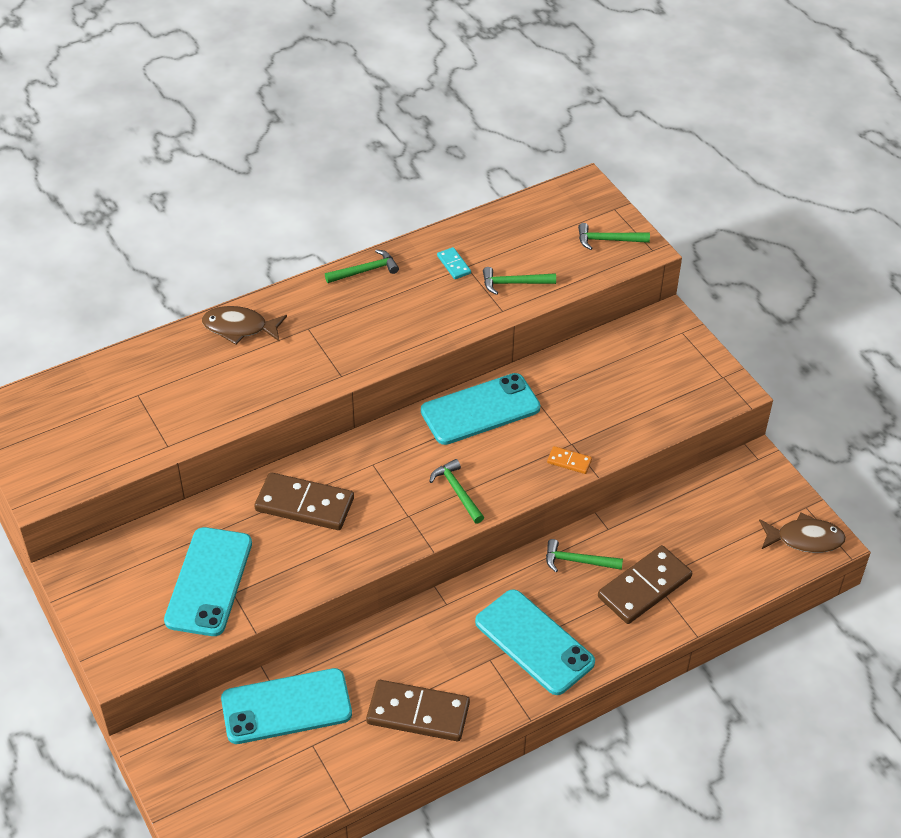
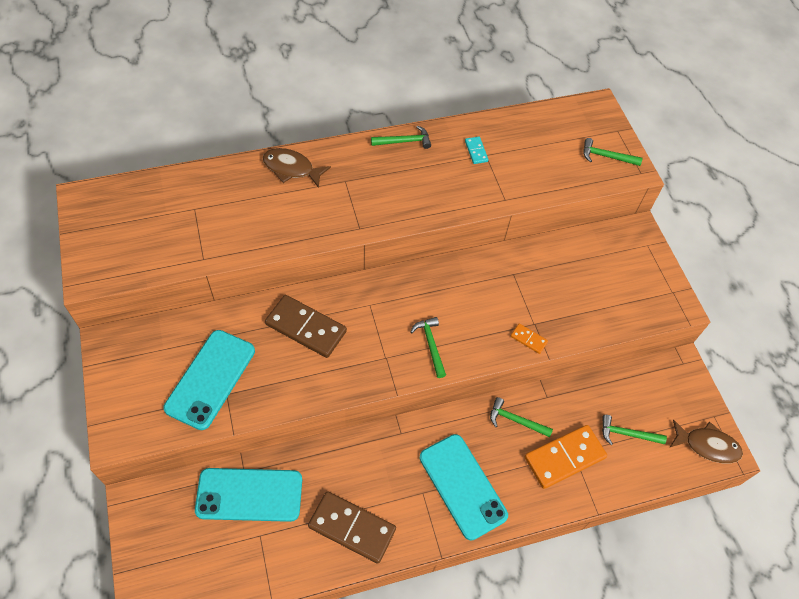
camera: 10 degrees right, 10 degrees up
(480, 410) = (468, 276): turquoise phone -> none
(514, 283) = (520, 177): green hammer -> green hammer (627, 434)
(644, 587) = (564, 458): brown domino -> orange domino

